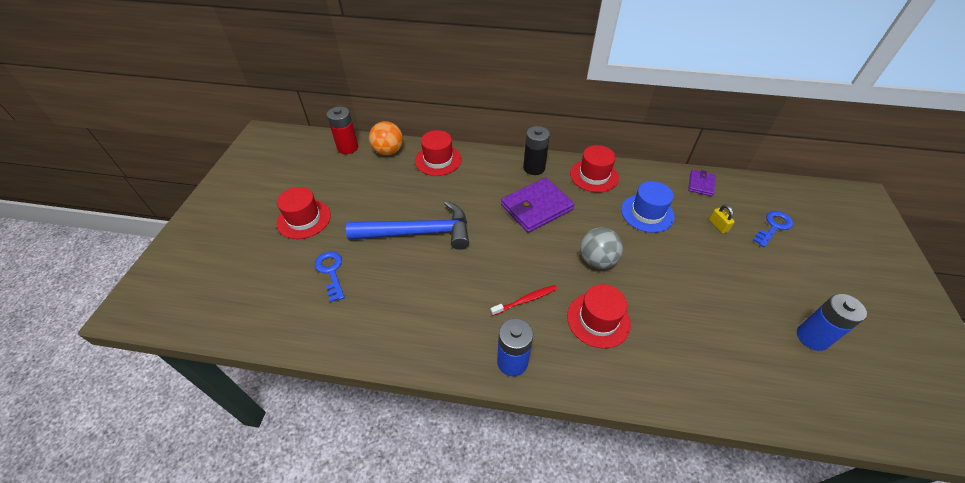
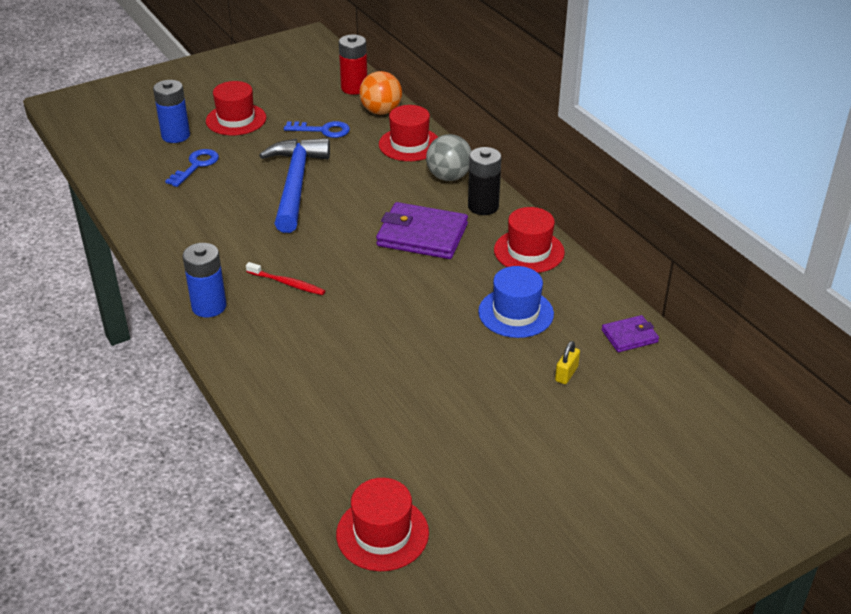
camera: 50 degrees right, 10 degrees down
(418, 233) = (295, 184): blue hammer -> blue hammer turned 135 degrees counterclockwise
(597, 260) = (394, 305): grey ball -> grey ball (449, 177)
(598, 320) = (314, 337): red hat -> red hat (382, 533)
(773, 227) = (626, 421): blue key -> blue key (322, 130)
(812, 337) = (463, 499): blue battery -> blue battery (176, 136)

